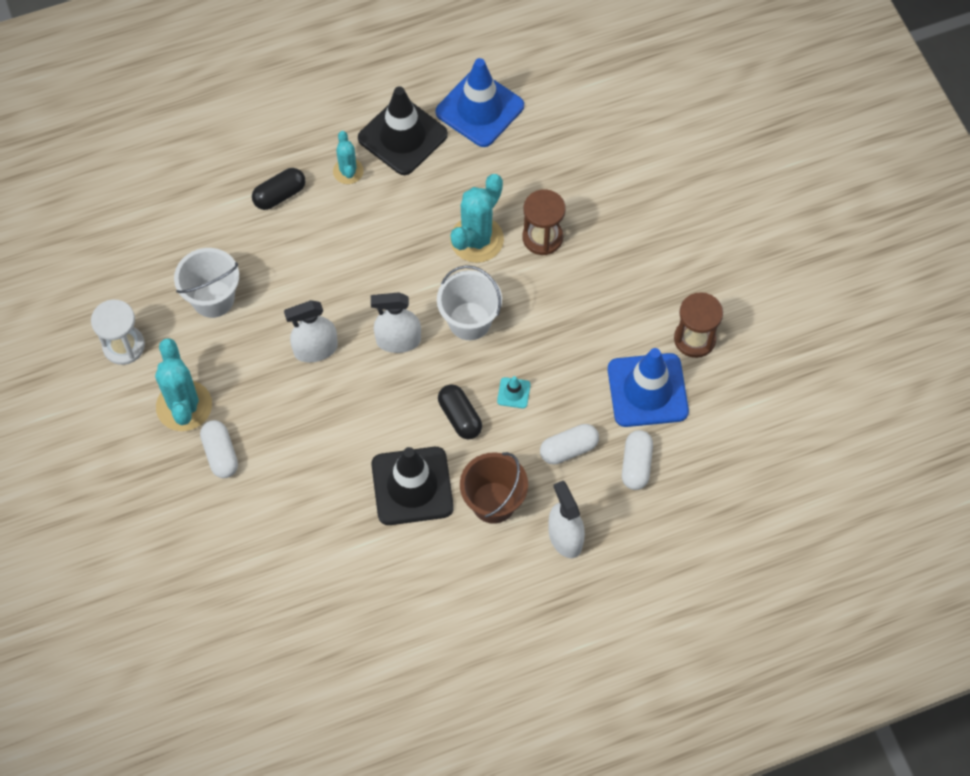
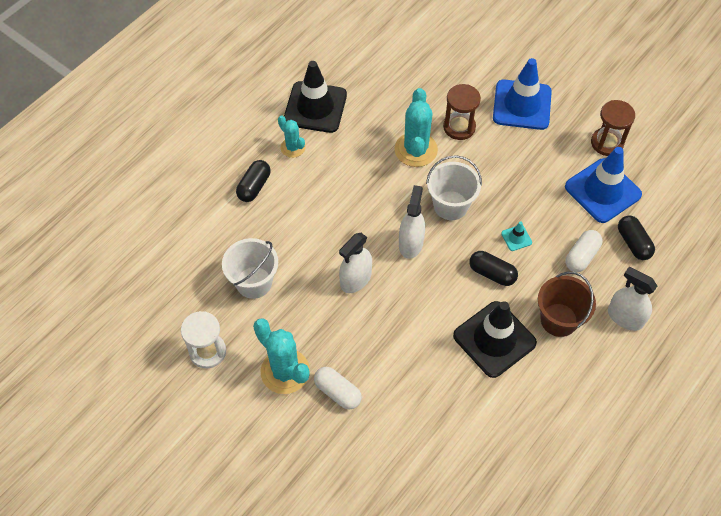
camera: 30 degrees left, 5 degrees down
(398, 341) = (411, 243): white spray bottle -> white spray bottle turned 135 degrees clockwise
(479, 109) = (356, 66): blue traffic cone -> blue traffic cone (522, 105)
(636, 465) = (633, 243): white capsule -> black capsule

